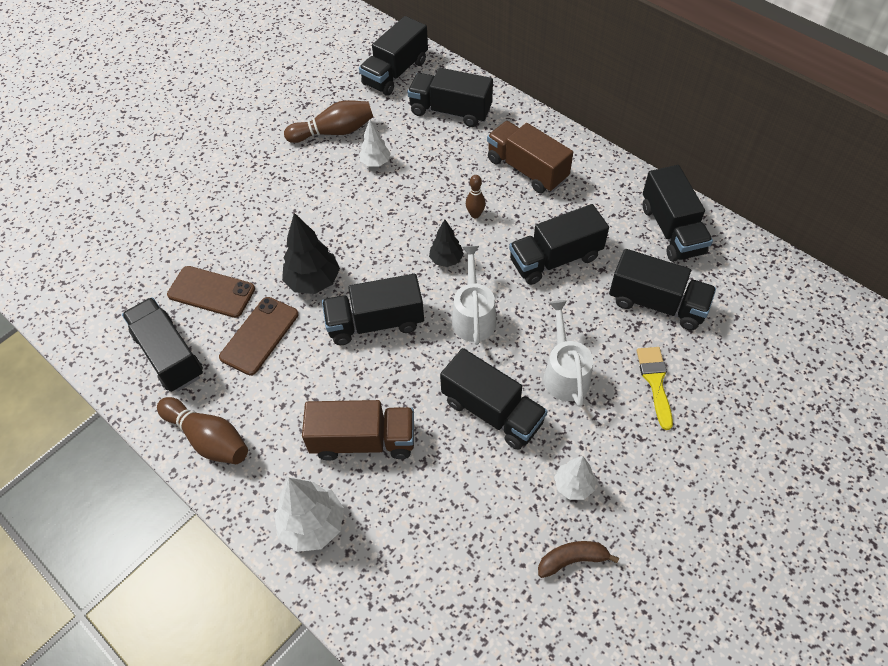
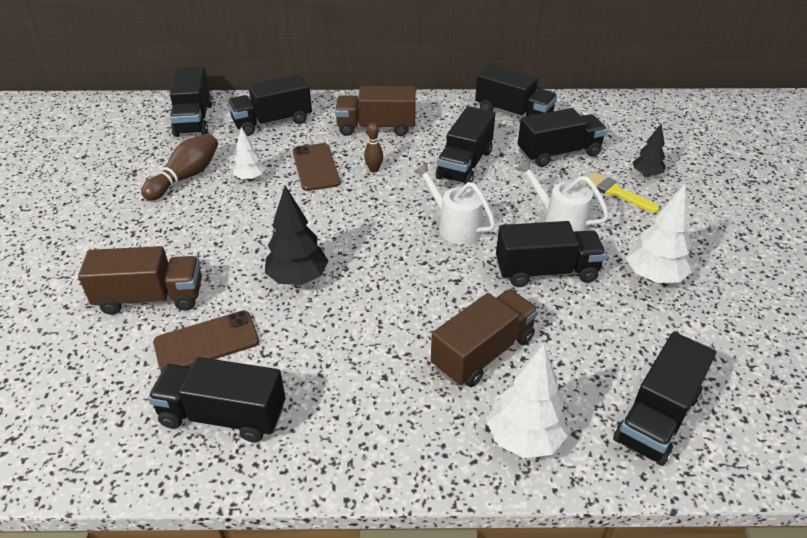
camera: 45 degrees left, 15 degrees down
(208, 438) = (349, 449): brown bowling pin -> none
(214, 231) = (151, 298): none -> brown truck
(259, 335) = (297, 343): brown phone -> brown phone (315, 167)
(375, 323) = (387, 273): black truck -> black truck (657, 417)
(446, 260) = (389, 205): black tree -> black tree (646, 174)
(572, 559) = (712, 317): brown banana -> none
(573, 485) = (653, 277): white tree -> white tree, size x1.64

